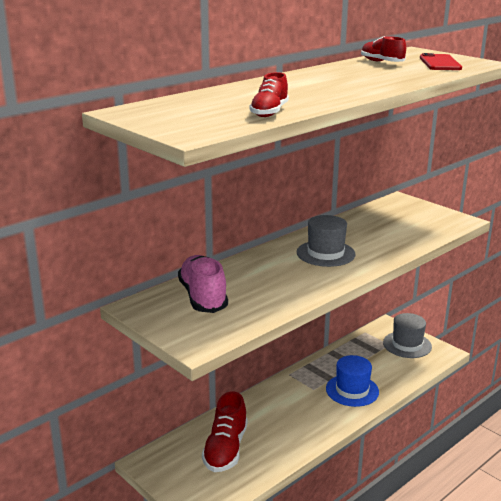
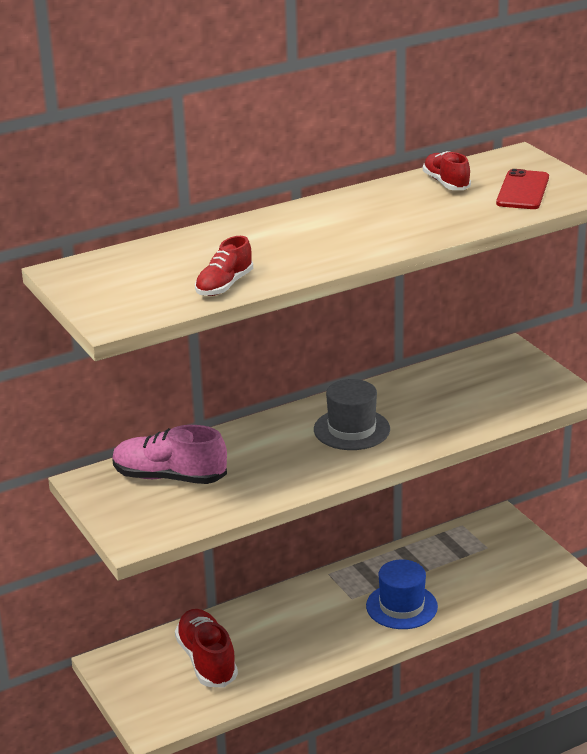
camera: 15 degrees right, 5 degrees up
(203, 297) = (169, 477): pink shoe -> pink shoe turned 75 degrees counterclockwise
(225, 449) = (207, 661): red shoe -> red shoe turned 135 degrees clockwise
(407, 345) = (512, 551): grey hat -> none

